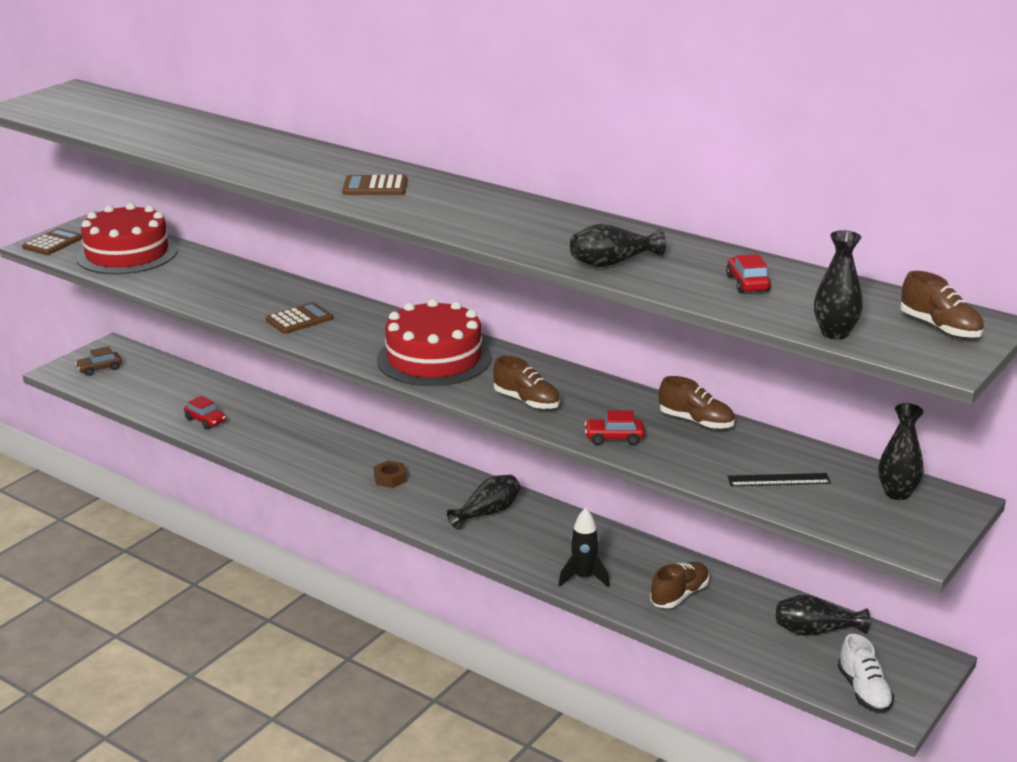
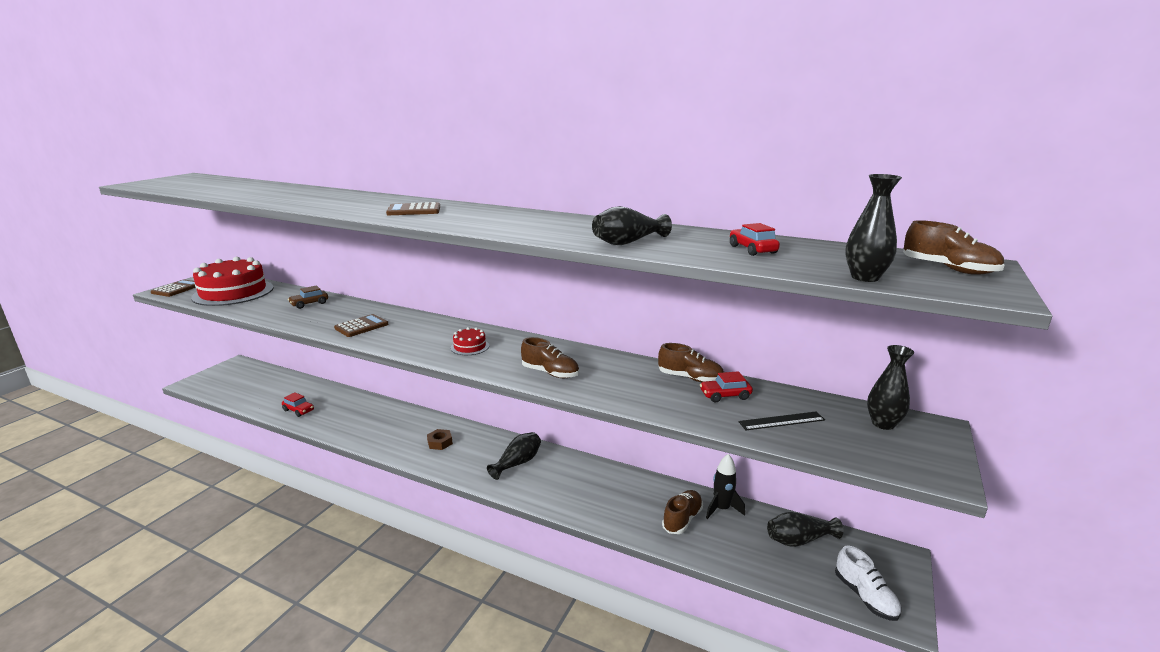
camera: 10 degrees left, 5 degrees down
(99, 369) = (223, 379): brown car -> brown car (309, 304)
(434, 359) = (470, 347): red cake -> red cake, size x0.42
(583, 578) = (603, 512): black rocket -> black rocket (721, 509)
(614, 438) = (630, 397): red car -> red car (725, 395)

